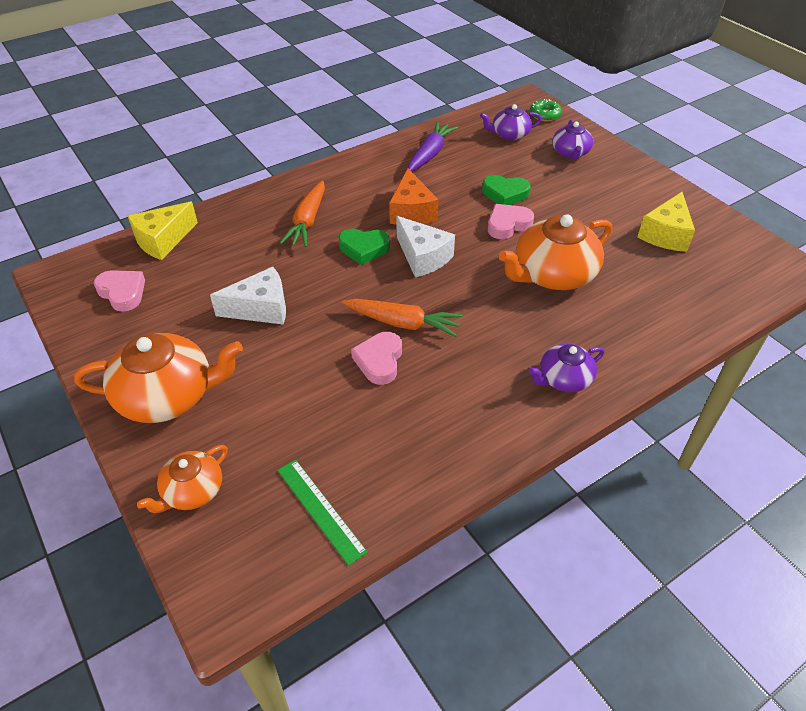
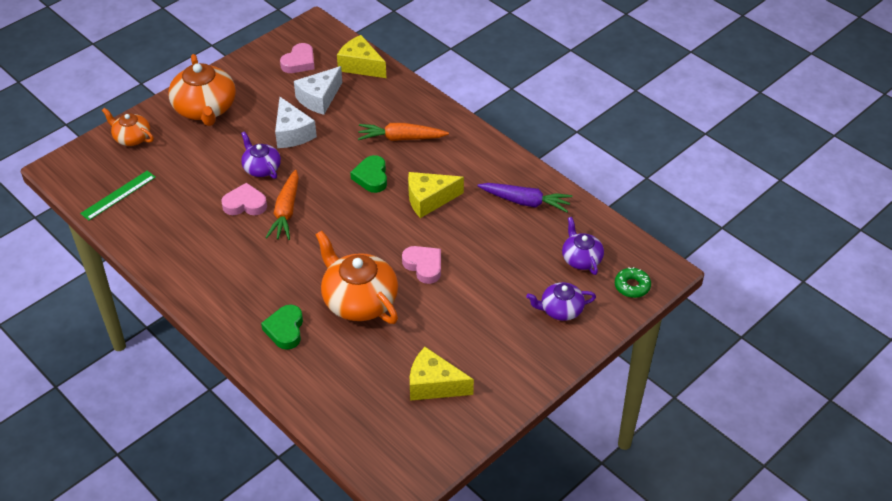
camera: 80 degrees right, 0 degrees up
(411, 211) = (429, 200): orange cheese -> yellow cheese
(423, 257) = (367, 214): white cheese -> white cheese (319, 98)
(505, 194) = (472, 261): green heart -> green heart (285, 330)
(564, 379) = (236, 310): purple teapot -> purple teapot (261, 168)

